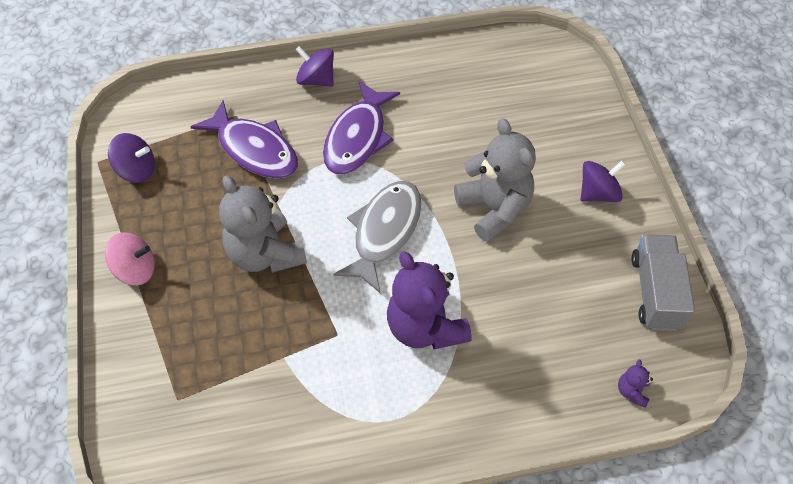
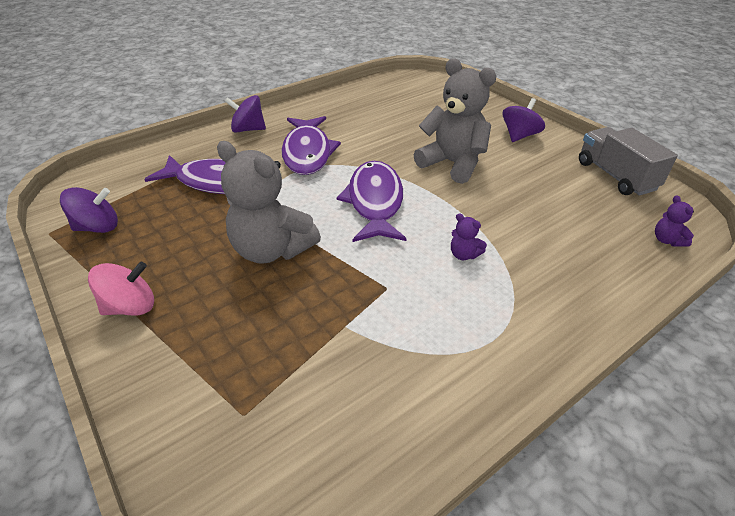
camera: 25 degrees left, 15 degrees down
(384, 232) = (375, 202): grey fish -> purple fish
(425, 327) = (464, 254): purple teddy bear -> purple teddy bear, size x0.41

